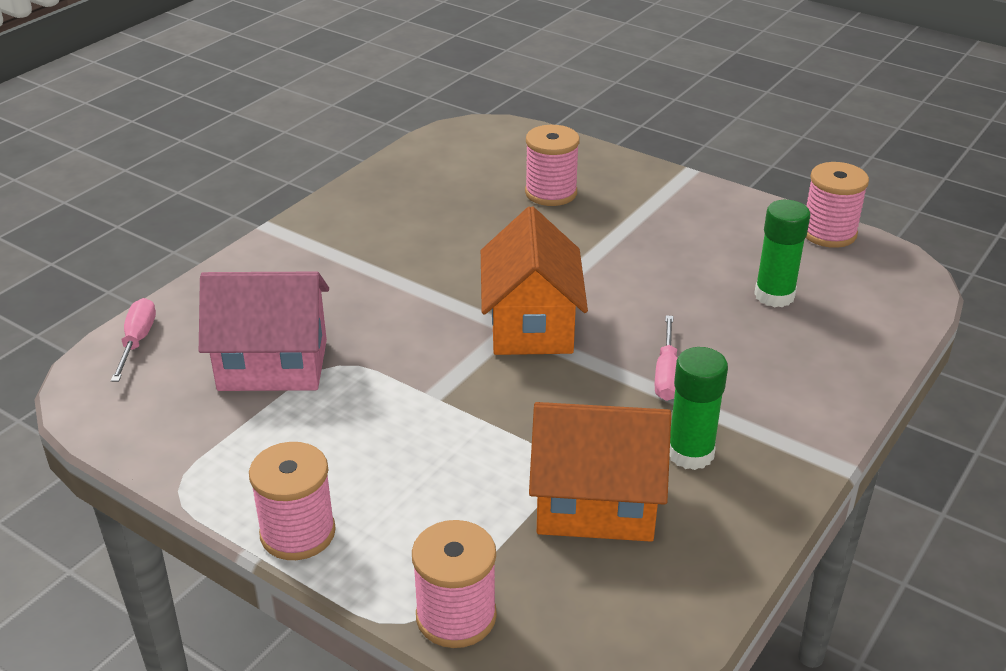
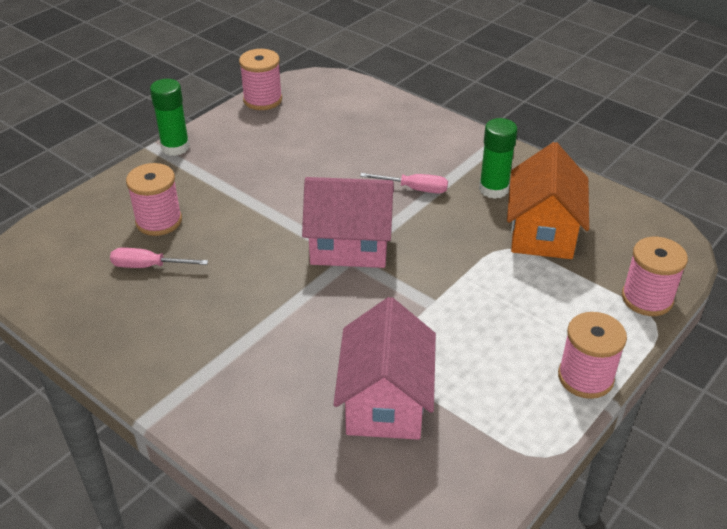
camera: 85 degrees left, 5 degrees up
(137, 341) = (337, 512): pink screwdriver -> pink screwdriver (148, 266)
(531, 325) = (349, 246): orange house -> pink house
(774, 295) = (332, 133): green glue stick -> green glue stick (175, 147)

